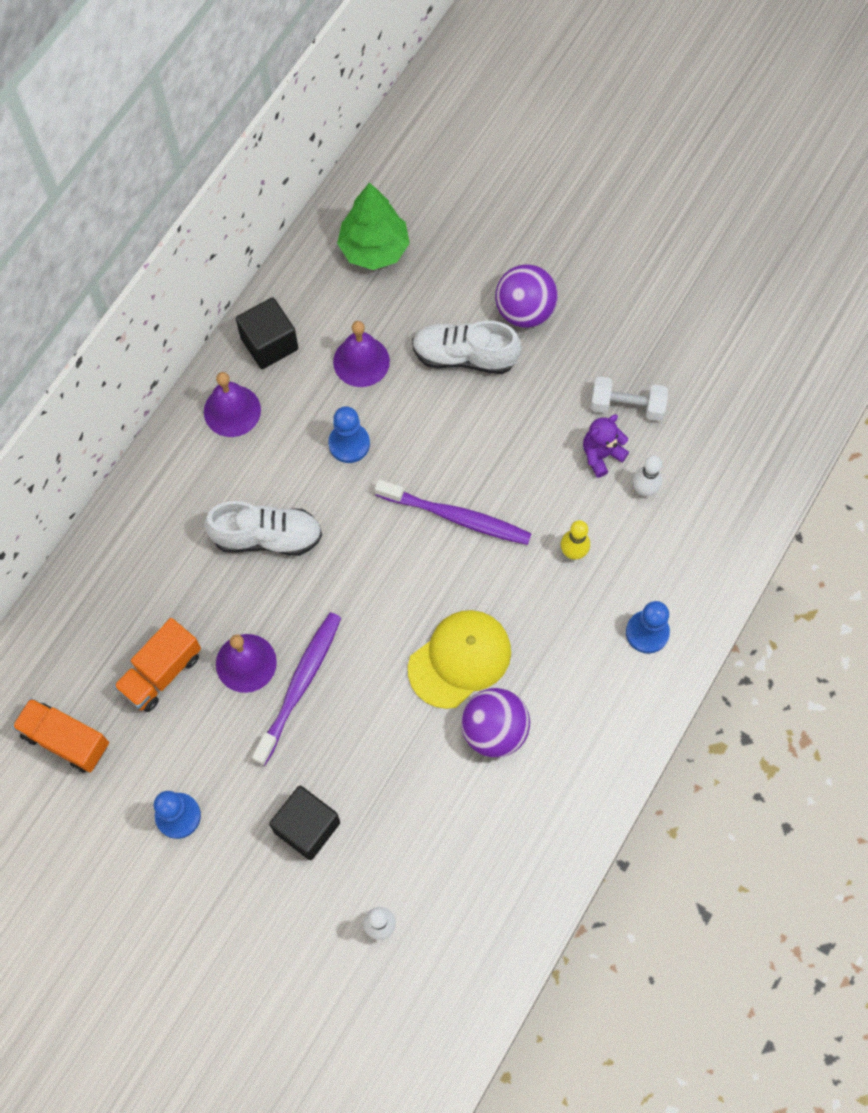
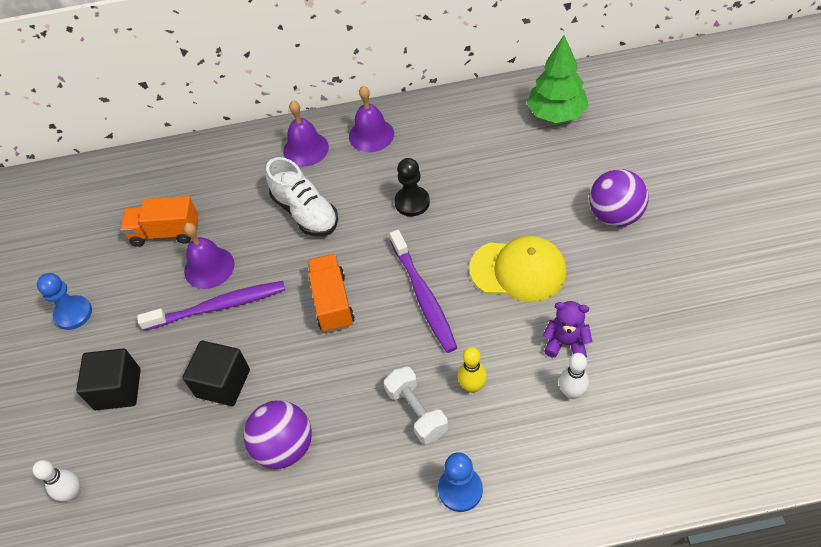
camera: 55 degrees right, 15 degrees down
(66, 740) = (83, 223): orange truck -> orange truck (332, 302)
(269, 344) = (434, 118): black cube -> black cube (223, 383)
(349, 444) = (412, 202): blue pawn -> black pawn
(361, 361) = (474, 165): purple bell -> purple bell (306, 149)
(460, 659) = (320, 382): yellow cap -> yellow cap (518, 270)
(464, 356) = (542, 211): white shoe -> none
(626, 406) = (622, 328): white dumbbell -> white dumbbell (417, 412)

